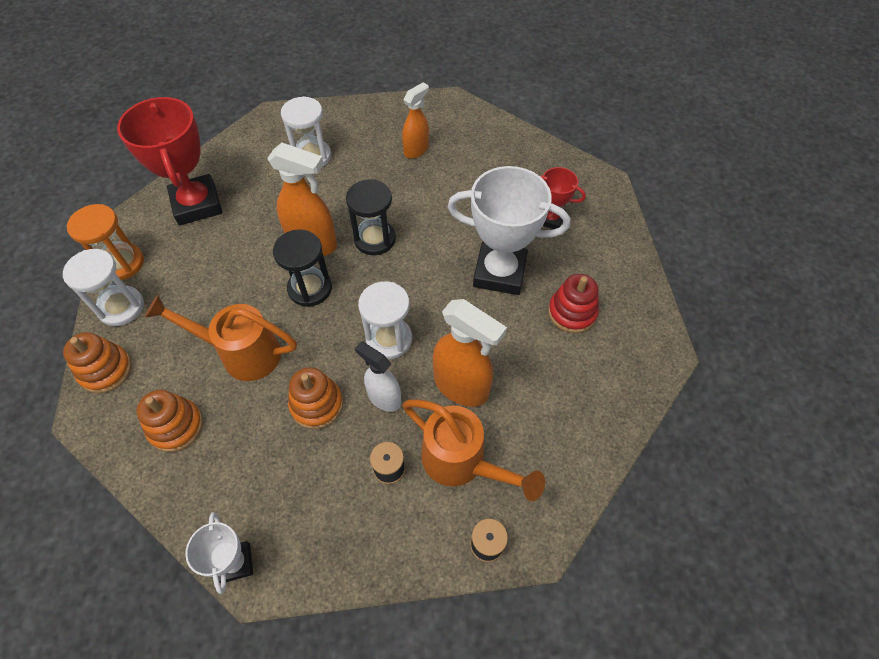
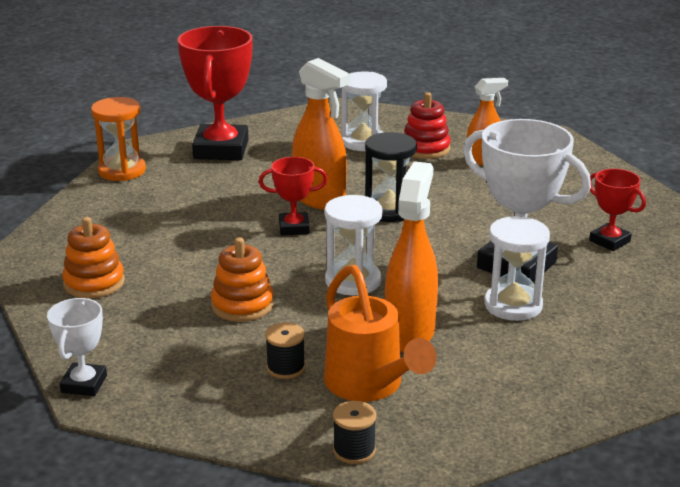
camera: 25 degrees right, 30 degrees down
(106, 370) = (57, 232): orange stacking toy -> none
(121, 307) = (100, 197): white hourglass -> white hourglass (513, 305)
(242, 353) = (192, 253): orange watering can -> none
(310, 288) = (294, 228): black hourglass -> red trophy
(384, 398) = (317, 319): white spray bottle -> none
(461, 386) = (409, 333): orange spray bottle -> orange spray bottle turned 135 degrees counterclockwise
(572, 312) = (584, 314): red stacking toy -> red stacking toy (425, 149)

